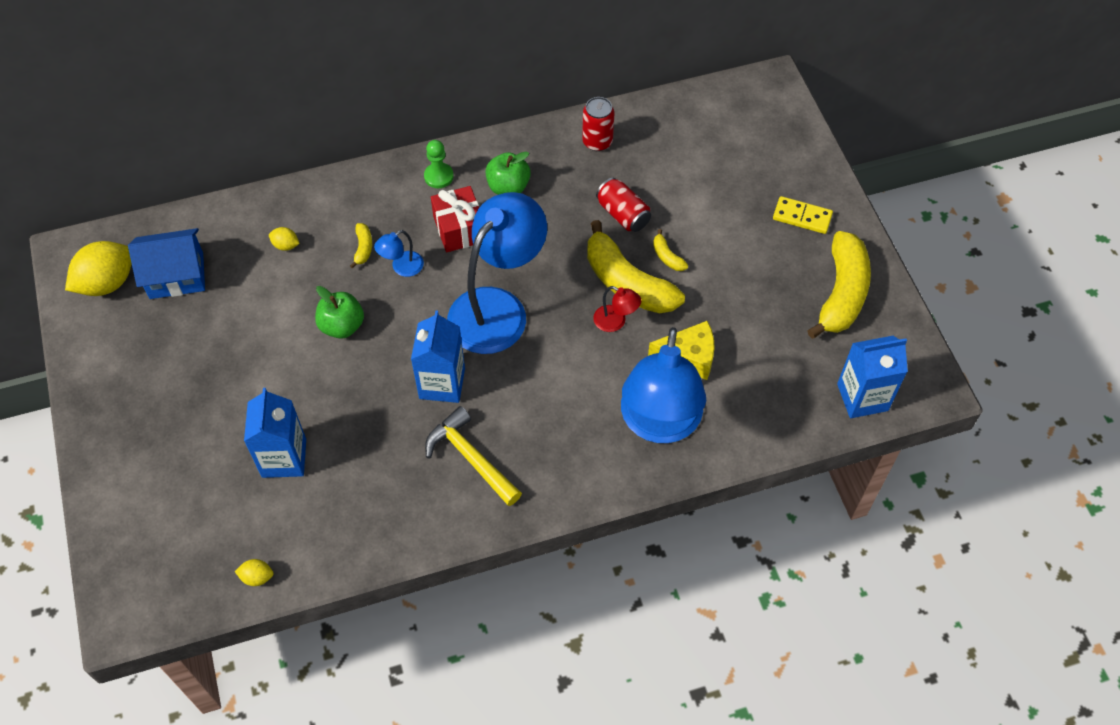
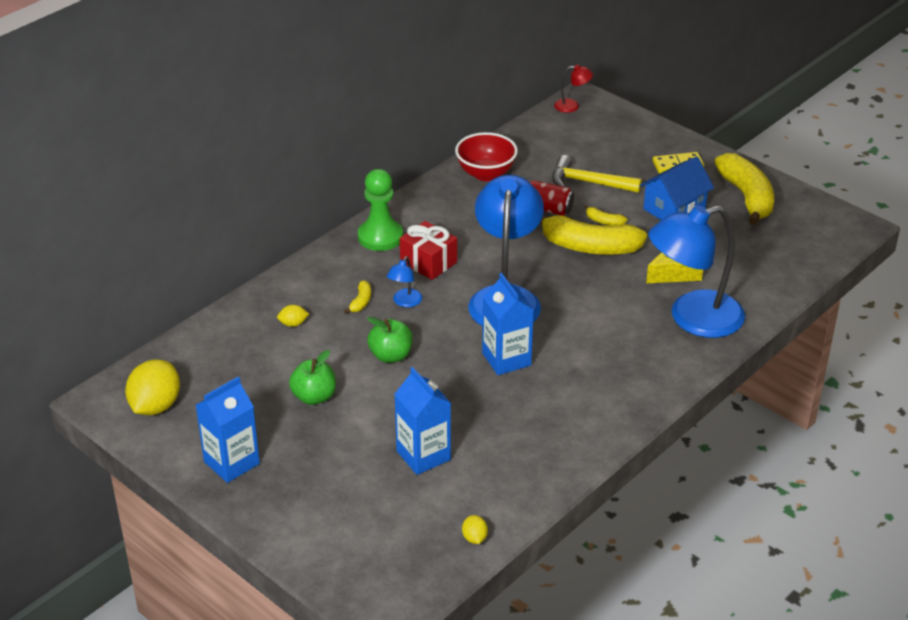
camera: 30 degrees left, 20 degrees down
(176, 276) = (215, 378): blue house -> blue house (674, 209)
(257, 577) = (474, 538): yellow lemon -> yellow lemon turned 75 degrees counterclockwise
(363, 248) = (361, 302): yellow banana -> yellow banana turned 45 degrees clockwise
(438, 176) = (380, 237): green pawn -> green pawn, size x1.66
(471, 458) = (573, 394): yellow hammer -> yellow hammer (588, 182)
(508, 187) = (442, 224): green apple -> green apple (314, 397)
(597, 141) = (486, 174): red can -> red bowl
(615, 322) = (603, 272): red lamp -> red lamp (572, 106)
(659, 424) = (692, 318): blue lamp -> blue lamp turned 90 degrees clockwise
(862, 397) = (816, 248): blue carton -> blue carton (231, 463)

